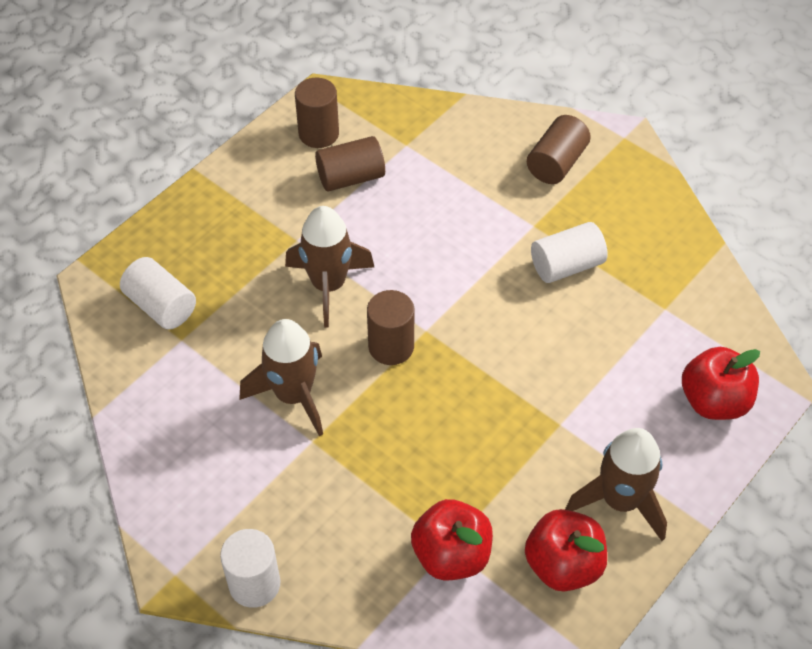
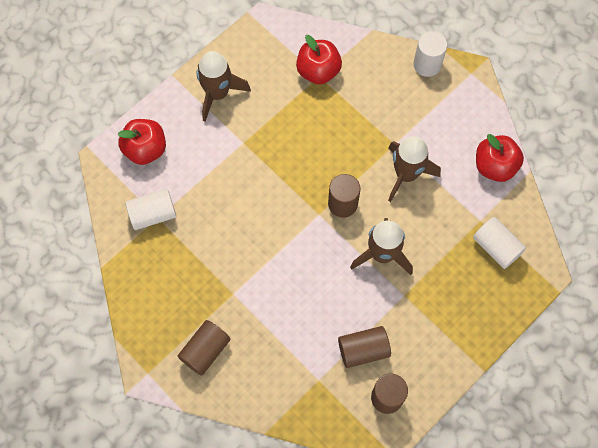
camera: 175 degrees left, 15 degrees up
(563, 565) = (257, 61): red apple -> red apple (494, 166)
(566, 265) = (216, 257): white cylinder -> white cylinder (153, 214)

